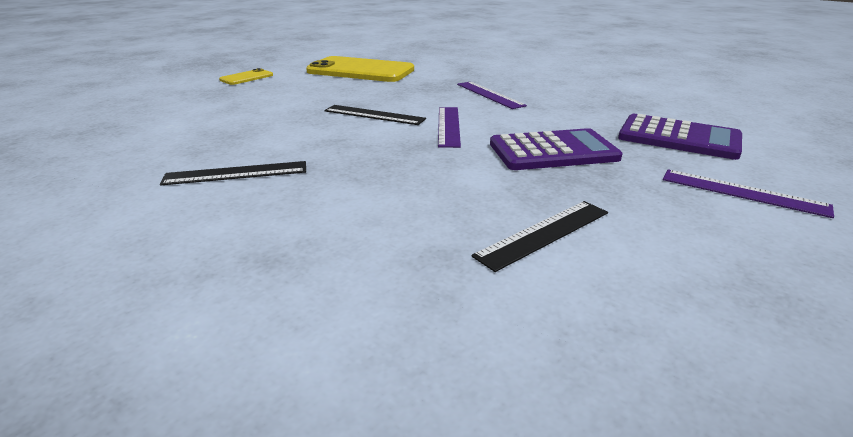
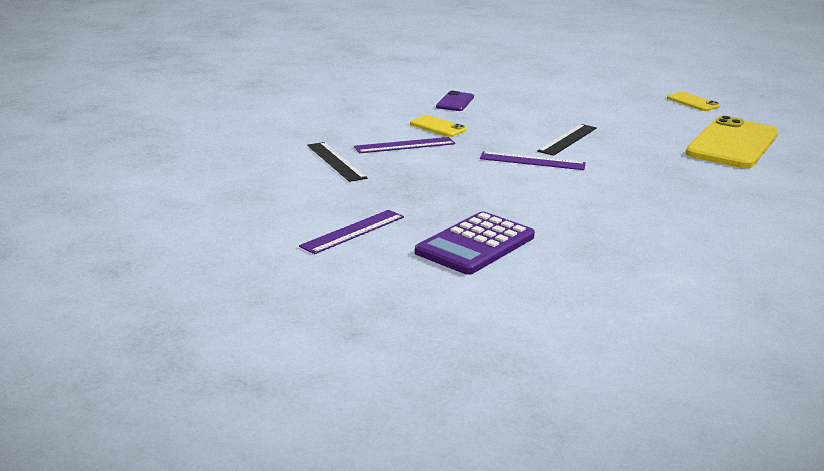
camera: 100 degrees right, 5 degrees down
(236, 173) = (455, 102): black ruler -> purple phone
(354, 176) = (438, 127): none -> yellow phone
(489, 94) = (633, 190): purple ruler -> purple ruler (405, 145)
(553, 151) = (460, 187): purple calculator -> none

